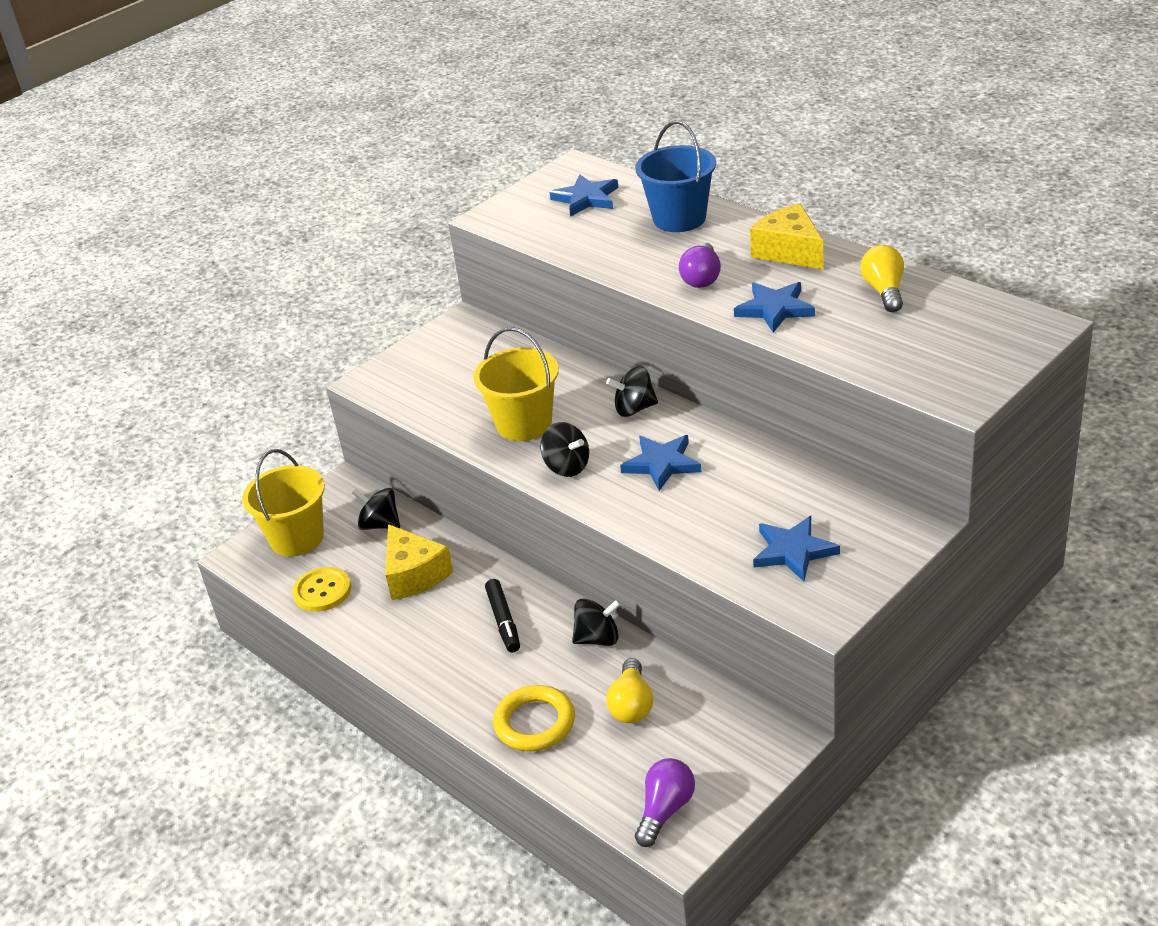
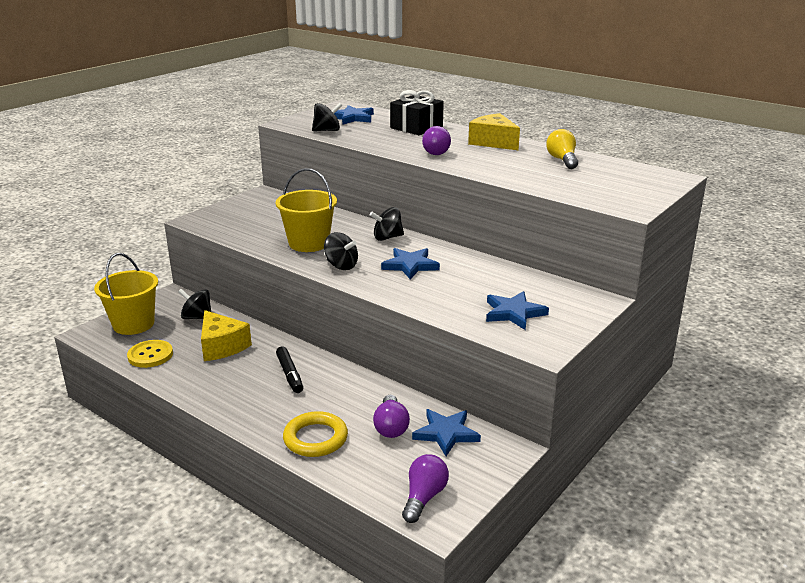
camera: 10 degrees left, 10 degrees down
(598, 638) = (362, 385): black spinning top -> black spinning top (327, 130)
(632, 704) = (391, 427): yellow light bulb -> purple light bulb
(679, 218) = (416, 127): blue bucket -> black gift
(774, 309) = (489, 166): blue star -> blue star (446, 433)

